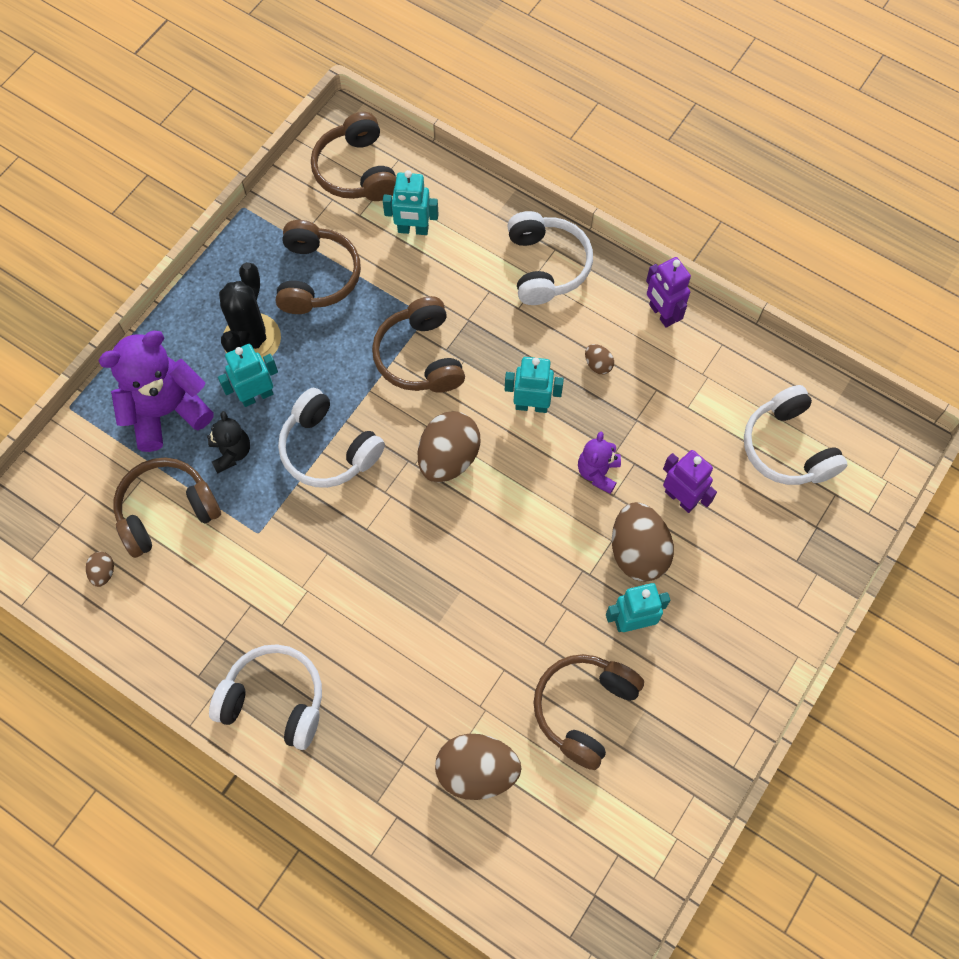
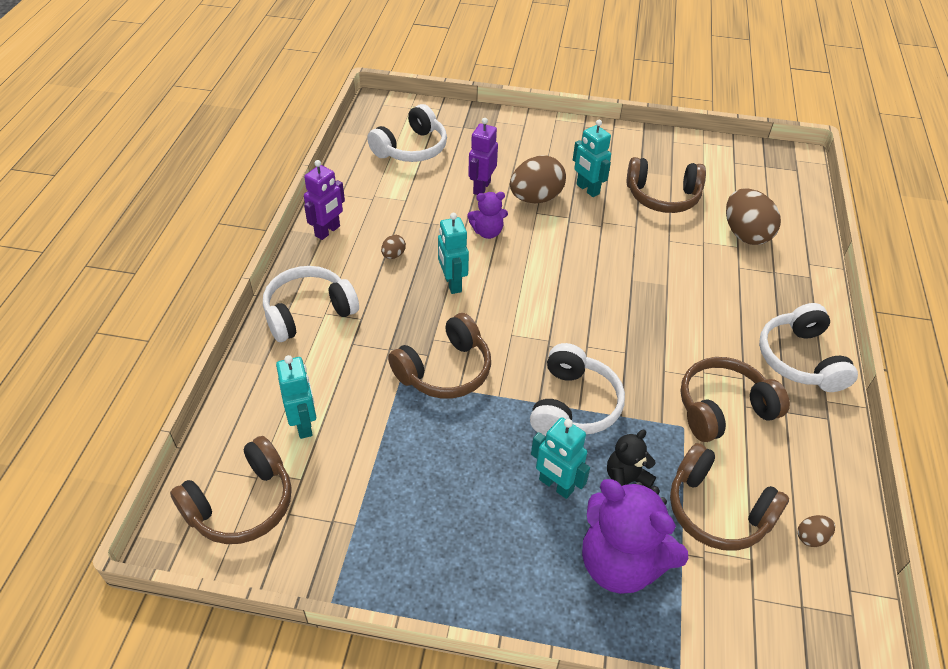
camera: 115 degrees left, 20 degrees down
(252, 339) = (496, 518): black cactus -> none
(316, 277) = (395, 488): brown headphones -> brown headphones (723, 408)
(448, 458) = (529, 320): brown egg -> none

